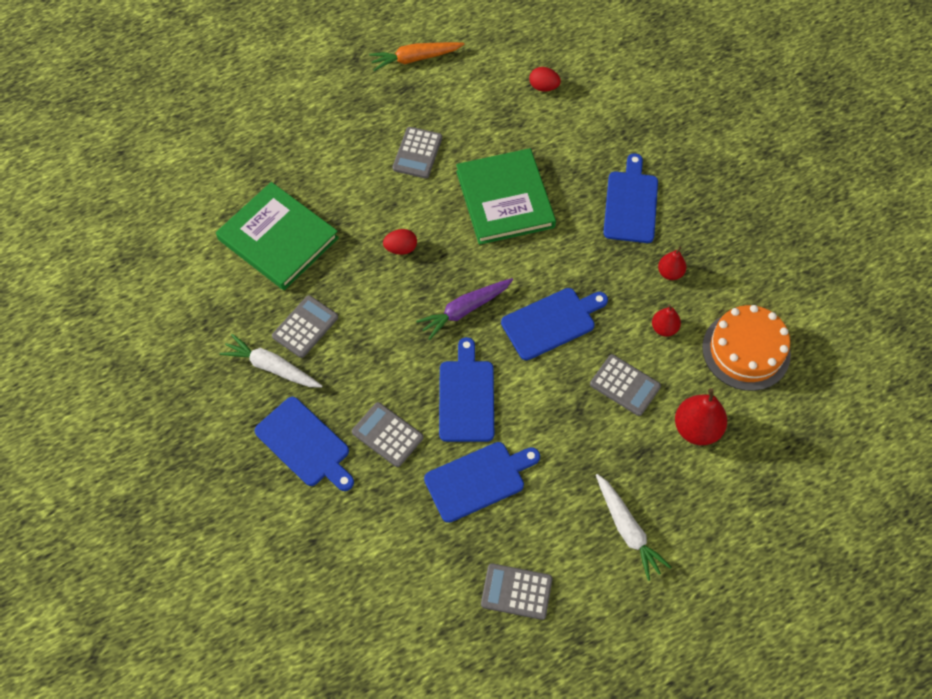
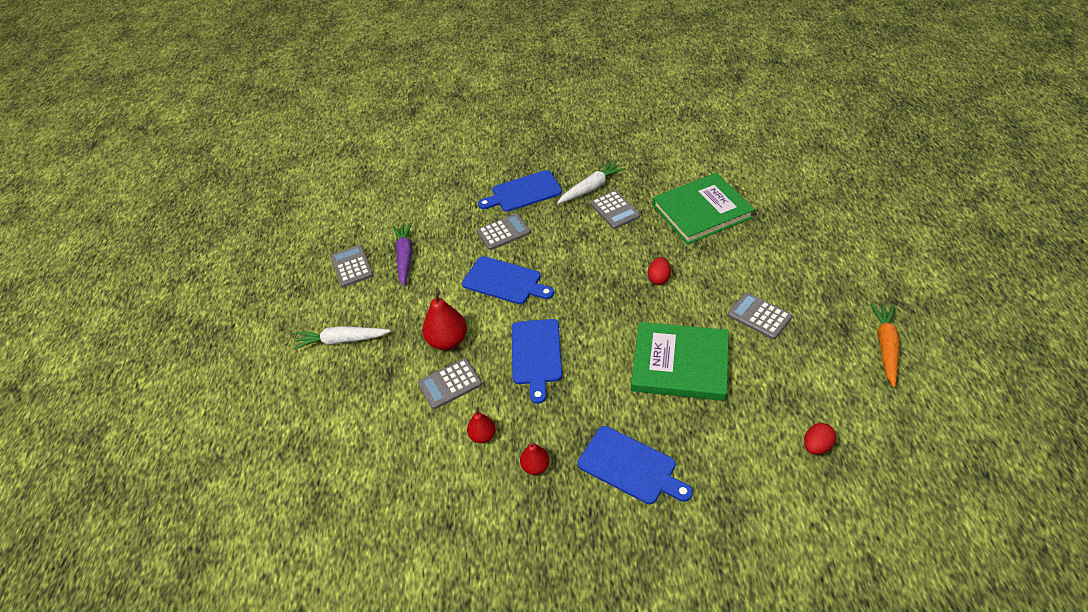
camera: 120 degrees right, 15 degrees down
(465, 310) = (579, 302): purple carrot -> purple carrot (405, 257)
(478, 480) = (438, 269): blue cutting board -> none
(516, 592) = (352, 266): grey calculator -> grey calculator turned 60 degrees counterclockwise
(696, 428) = (381, 419): red pear -> red pear (448, 341)
(746, 350) = (421, 494): orange cake -> none

